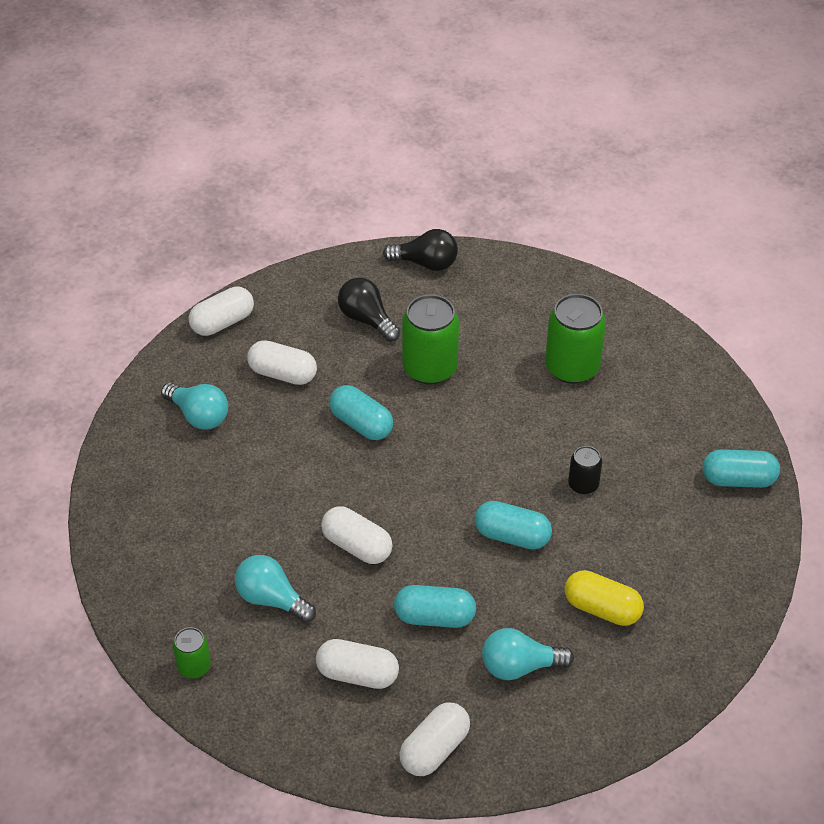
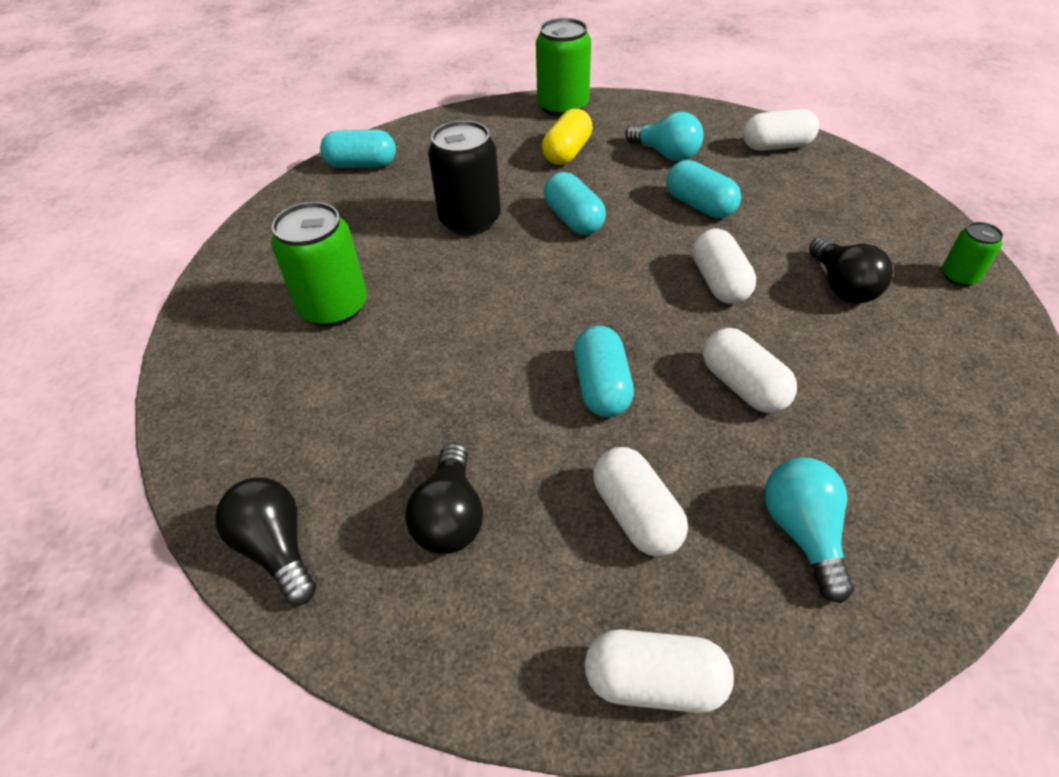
camera: 135 degrees left, 0 degrees up
(272, 599) = (842, 286): turquoise light bulb -> black light bulb
(357, 674) = (800, 204): white capsule -> white capsule (743, 386)
(430, 368) = (459, 398): green can -> green can (563, 107)
(583, 485) = (470, 220): black can -> black can, size x1.90
(602, 608) = (567, 152): yellow capsule -> yellow capsule turned 45 degrees clockwise
(738, 480) = (362, 165): turquoise capsule -> turquoise capsule turned 45 degrees counterclockwise

